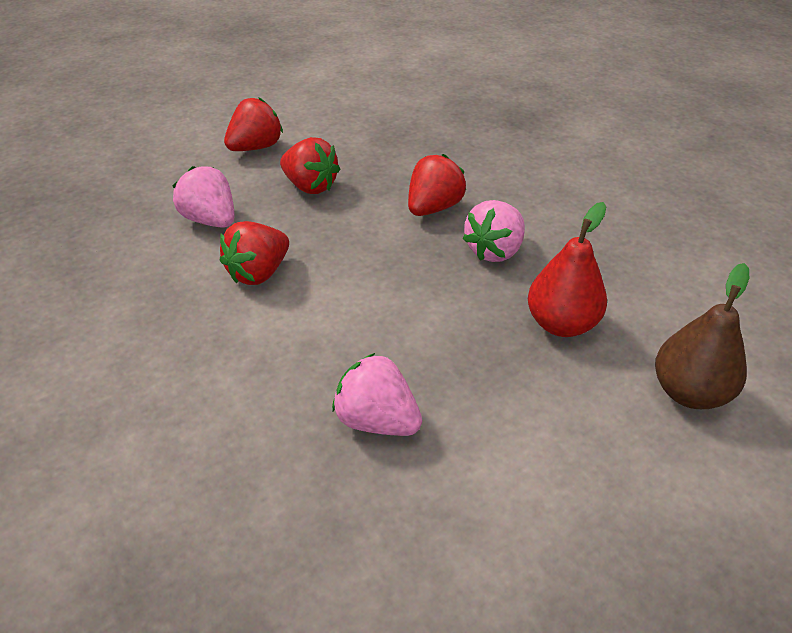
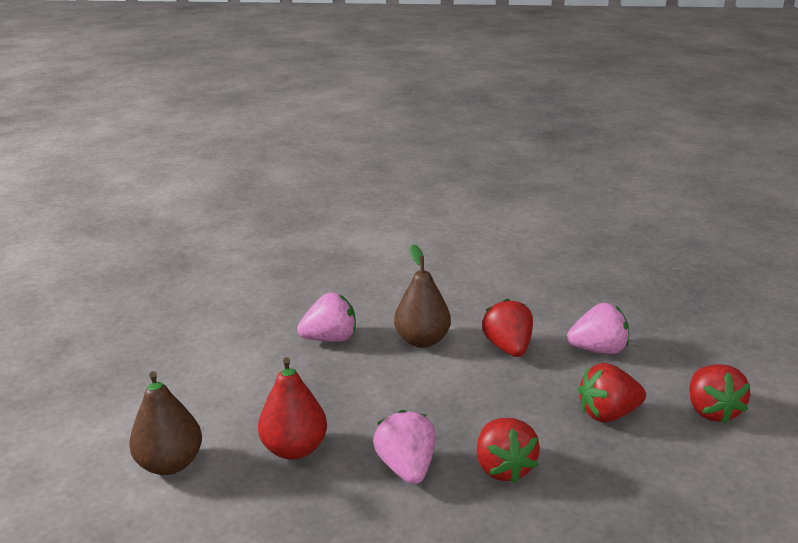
camera: 130 degrees right, 15 degrees down
(303, 339) = (422, 340): none -> brown pear

